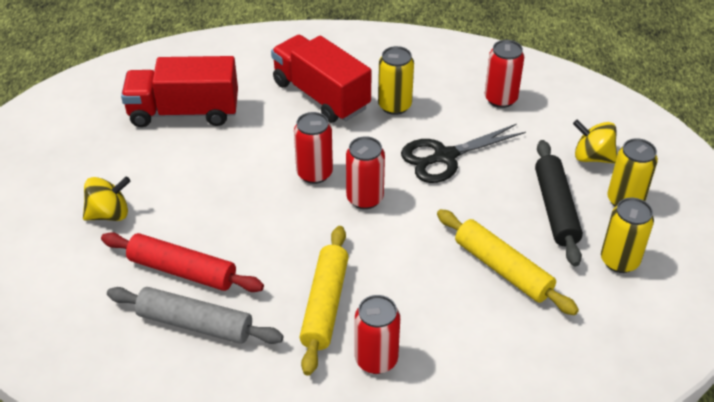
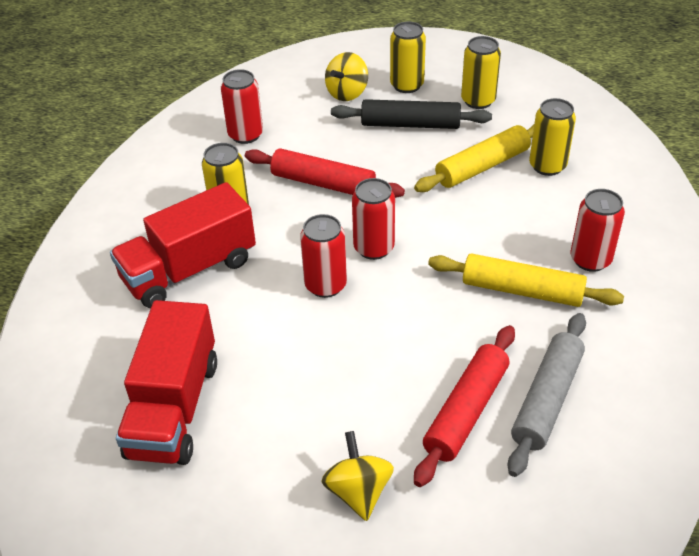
camera: 80 degrees left, 0 degrees up
(445, 157) = (323, 183): black scissors -> red rolling pin
(519, 324) = (547, 166): none -> yellow can

